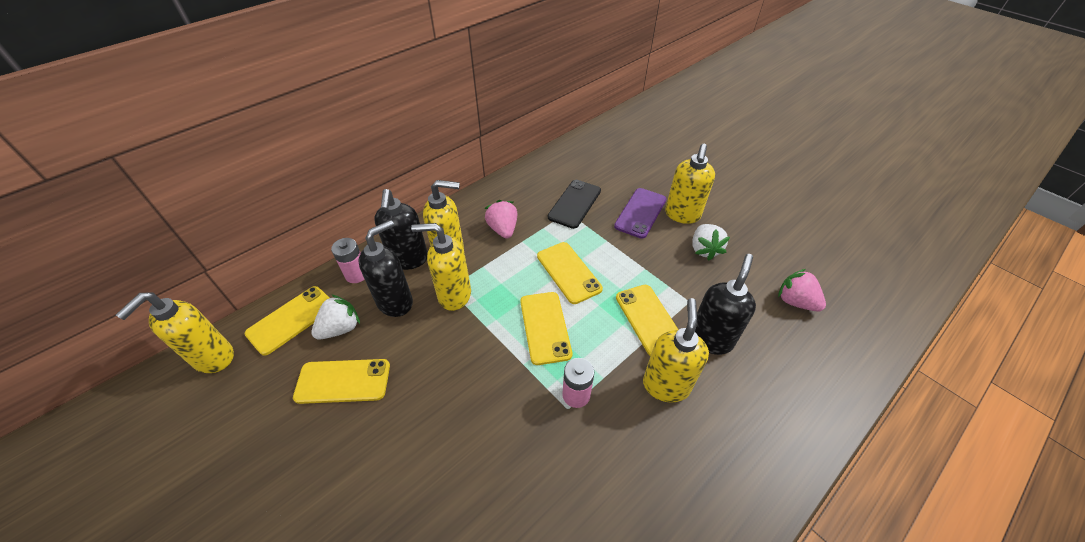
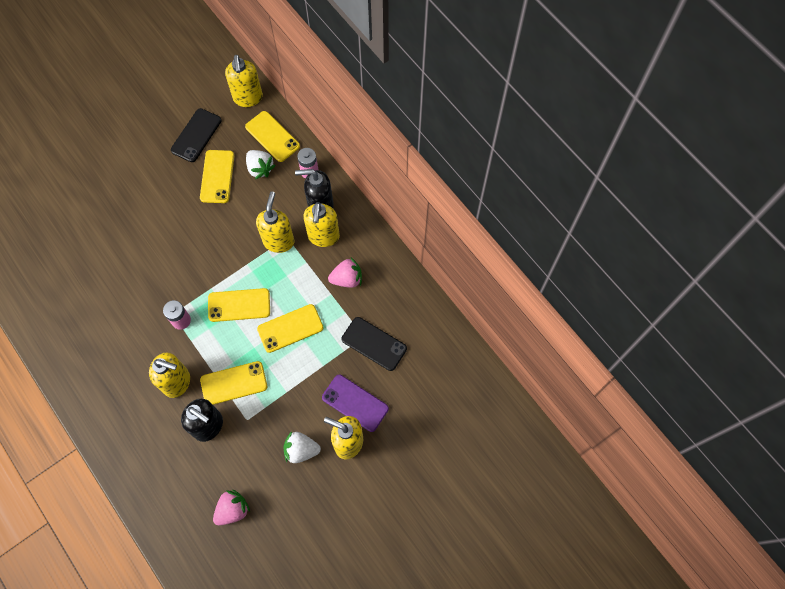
camera: 95 degrees right, 20 degrees up
(213, 358) = (248, 98): yellow soap dispenser -> yellow soap dispenser turned 135 degrees counterclockwise
(258, 424) = (196, 135): none -> black phone
(395, 302) = (278, 201): black soap dispenser -> none

